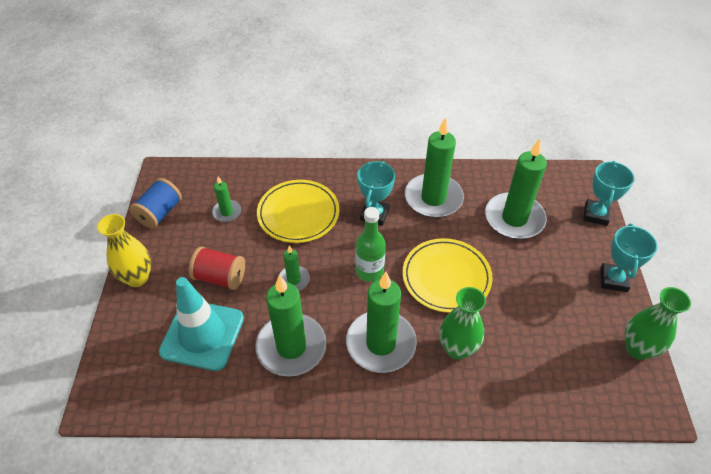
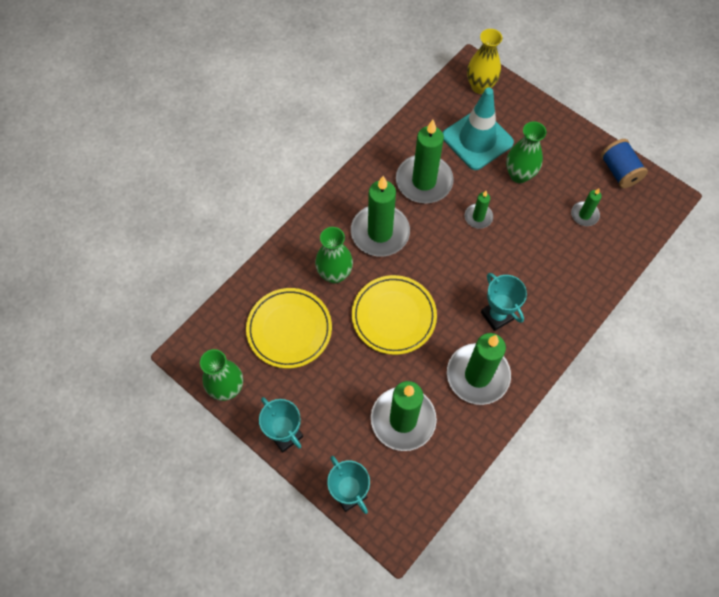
camera: 130 degrees right, 15 degrees up
(137, 278) = (560, 128): yellow vase -> yellow vase (480, 86)
(220, 277) = (519, 175): red spool -> green vase
(298, 214) = (543, 262): yellow plate -> yellow plate (289, 329)
(369, 271) = (444, 270): green bottle -> none

